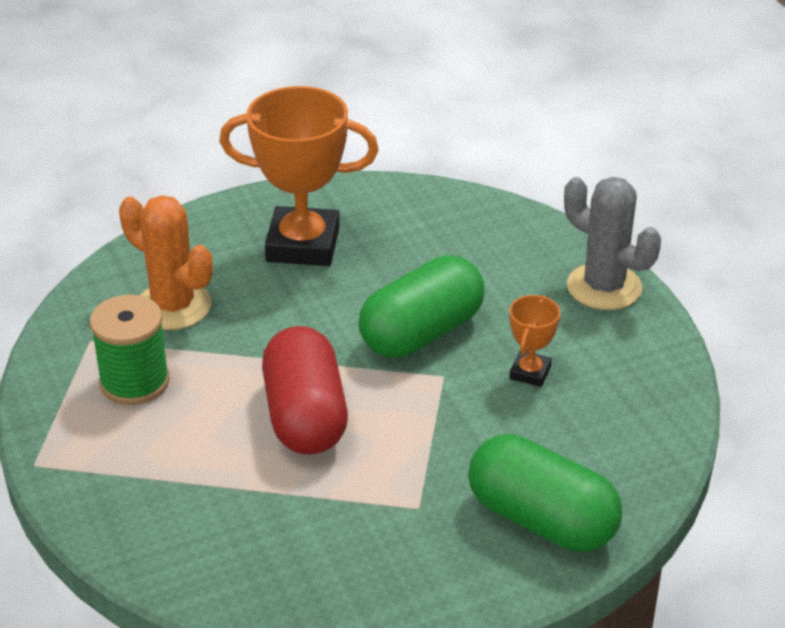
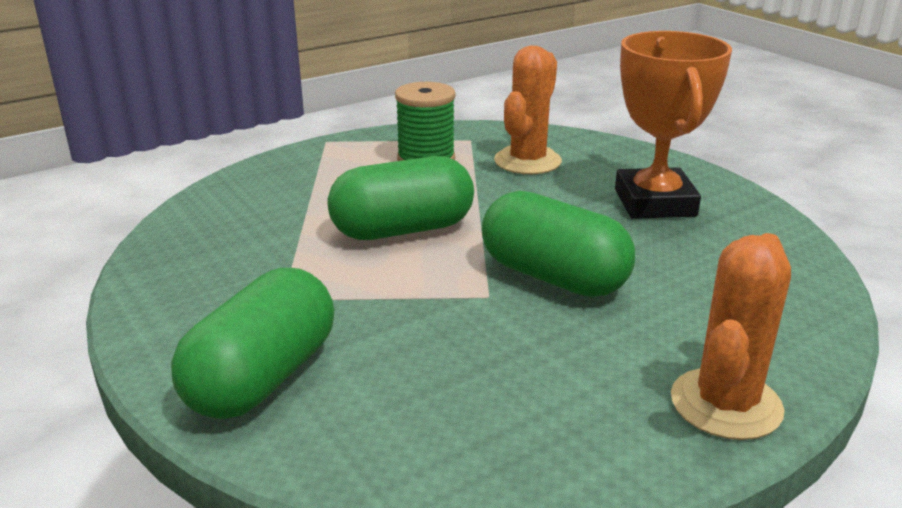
camera: 80 degrees right, 10 degrees down
(305, 416) = (403, 230): red capsule -> green capsule
(530, 372) = (517, 353): orange trophy -> none
(604, 287) = (726, 404): grey cactus -> orange cactus

